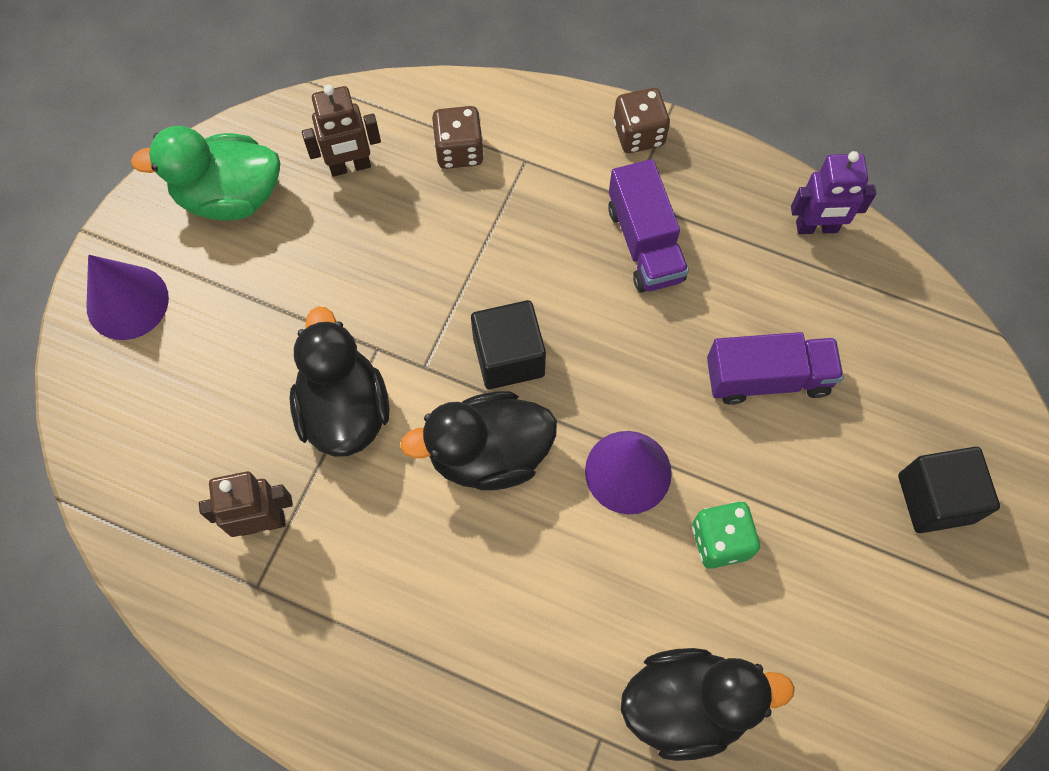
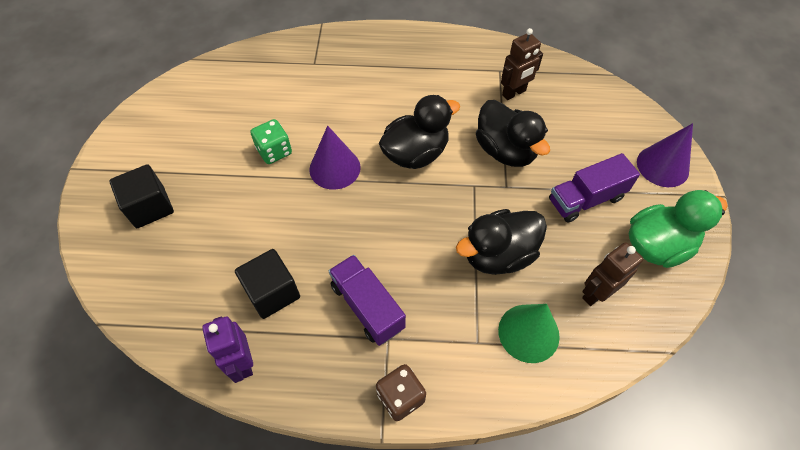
camera: 160 degrees right, 10 degrees down
(459, 151) = (528, 333): brown dice -> green cone
(508, 357) = (427, 205): black cube -> black cube (272, 292)
(687, 705) = (276, 84): black duck -> black duck (498, 255)
(767, 378) = (262, 243): purple truck -> purple truck (585, 199)
(816, 227) = (242, 362): purple robot -> purple robot turned 90 degrees counterclockwise

